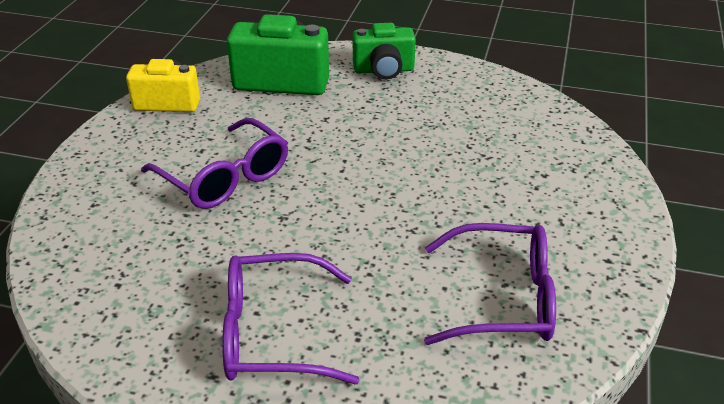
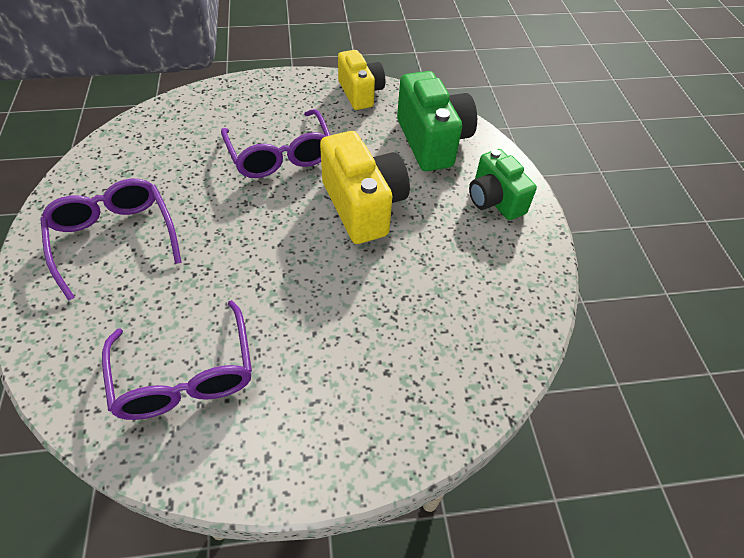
camera: 65 degrees right, 15 degrees up
(224, 177) = (280, 155): purple glasses -> purple glasses turned 45 degrees counterclockwise
(343, 141) = (363, 206): none -> yellow camera

